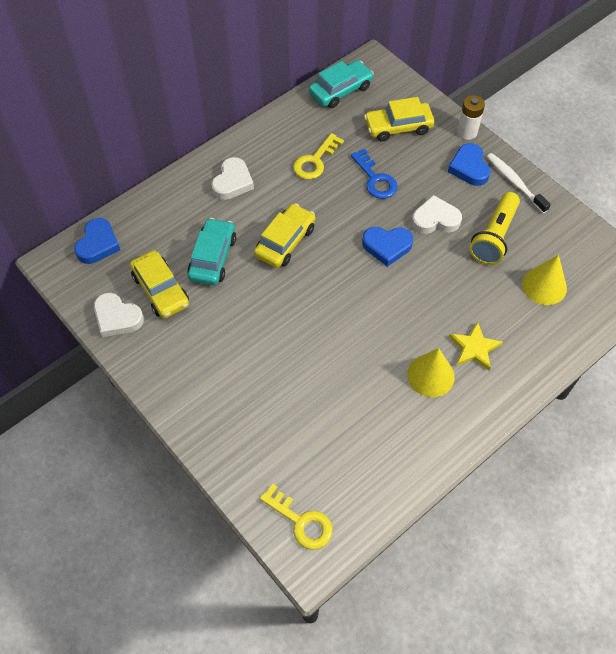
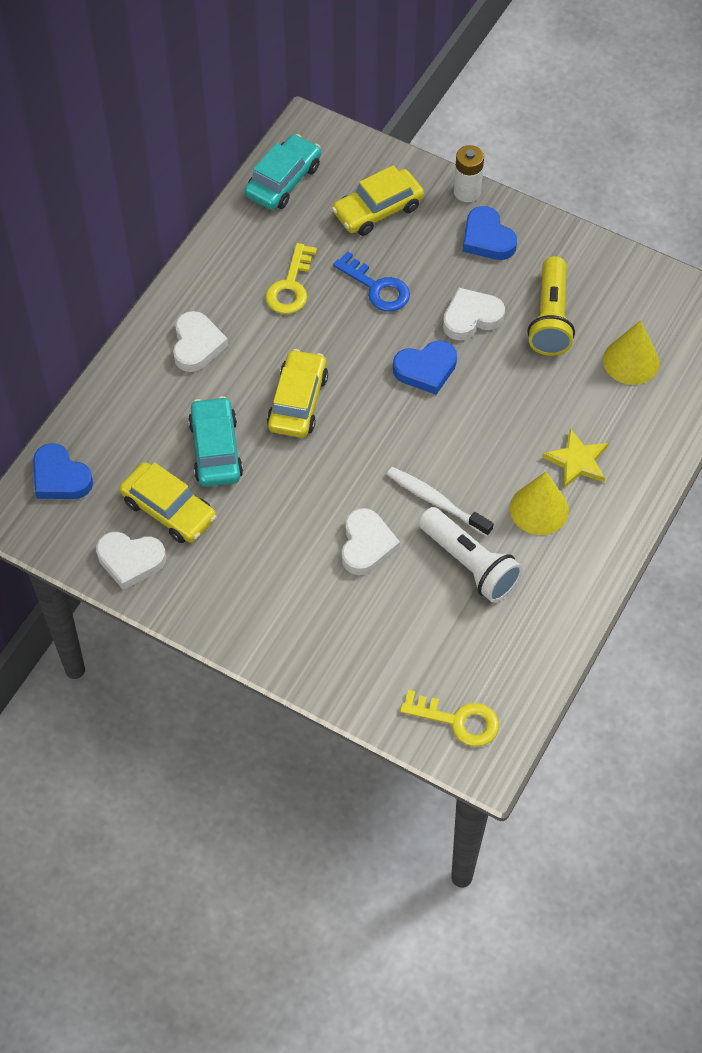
camera: 20 degrees left, 0 degrees up
(98, 244) = (60, 477): blue heart -> blue heart turned 135 degrees clockwise
(289, 361) = (366, 545): none -> white heart
(361, 400) = (469, 563): none -> white flashlight
(514, 182) = (550, 241): white toothbrush -> white toothbrush (436, 501)

